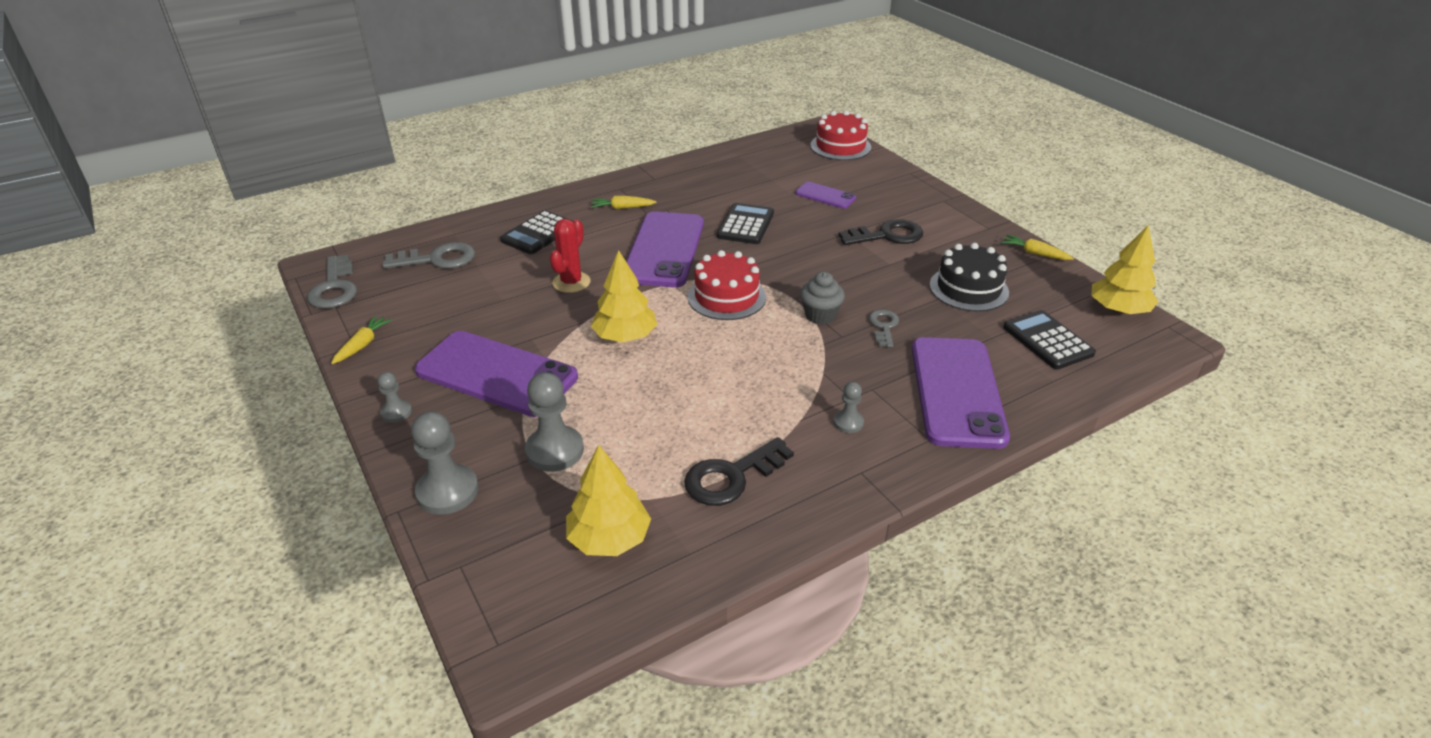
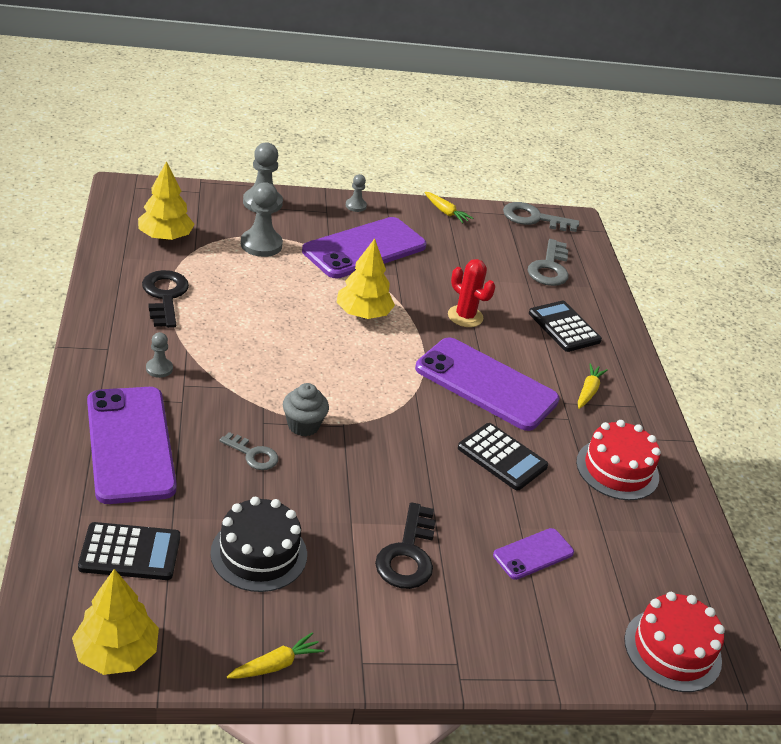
camera: 110 degrees right, 0 degrees up
(726, 297) = (378, 386): red cake -> red cake (617, 469)
(957, 392) = (130, 444): purple phone -> purple phone turned 45 degrees clockwise

